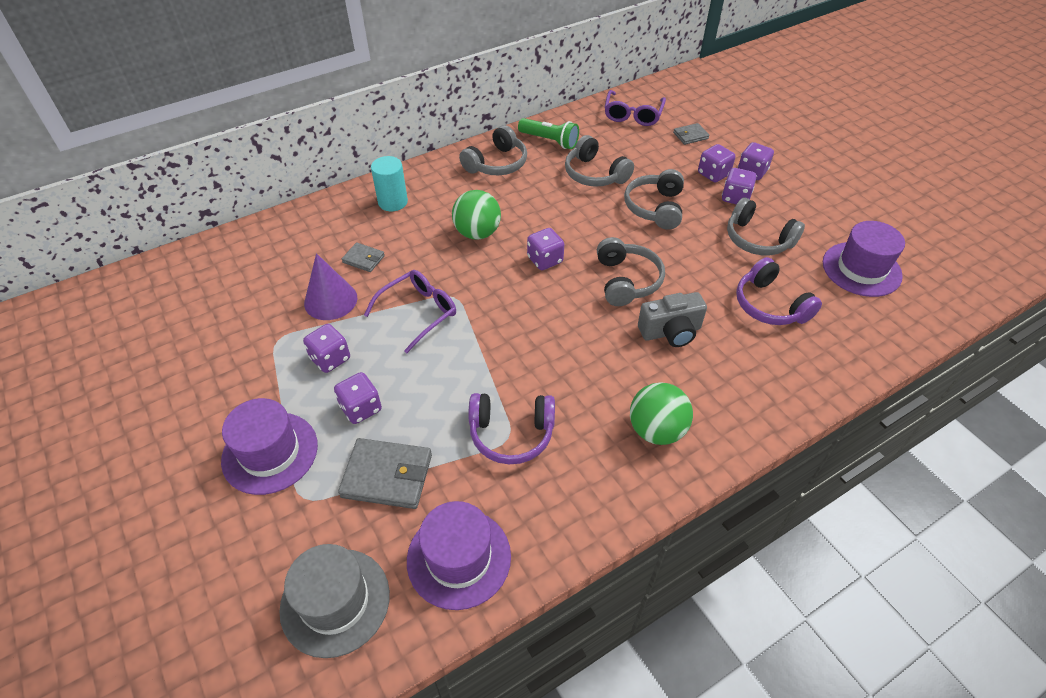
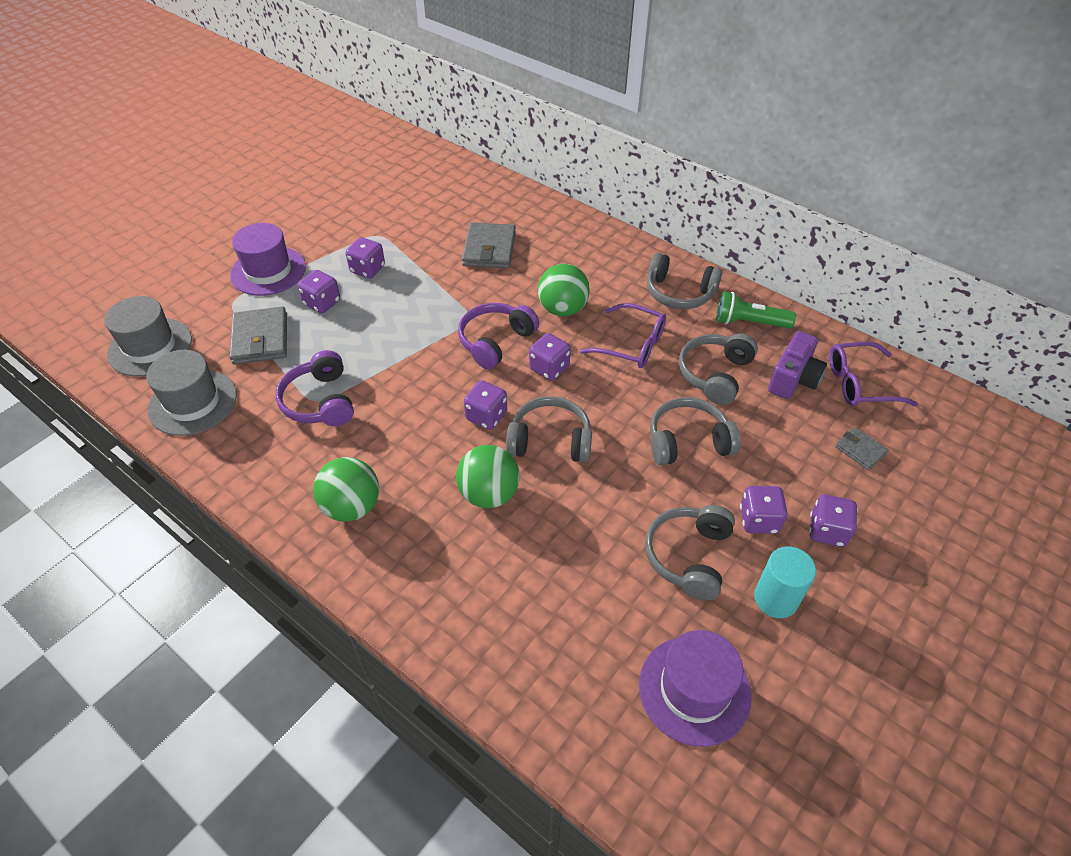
camera: 70 degrees right, 0 degrees up
(330, 300) = (431, 247): purple cone -> none
(363, 259) = (489, 249): grey wallet -> grey wallet, size x1.82
(393, 202) = (574, 241): turquoise cylinder -> turquoise cylinder (775, 598)
(419, 312) = (439, 302): purple glasses -> purple glasses (632, 345)
(459, 558) = (193, 402): purple hat -> grey hat
(549, 141) = (749, 322): green flashlight -> green flashlight turned 90 degrees clockwise
(616, 140) = (793, 379): none -> purple camera
(626, 281) = (550, 440): grey headphones -> grey headphones turned 150 degrees counterclockwise
(670, 332) = (489, 494): grey camera -> green ball
(713, 174) = (793, 488): purple dice -> purple dice (486, 416)
(770, 305) = (573, 585): purple headphones -> purple headphones (495, 341)

